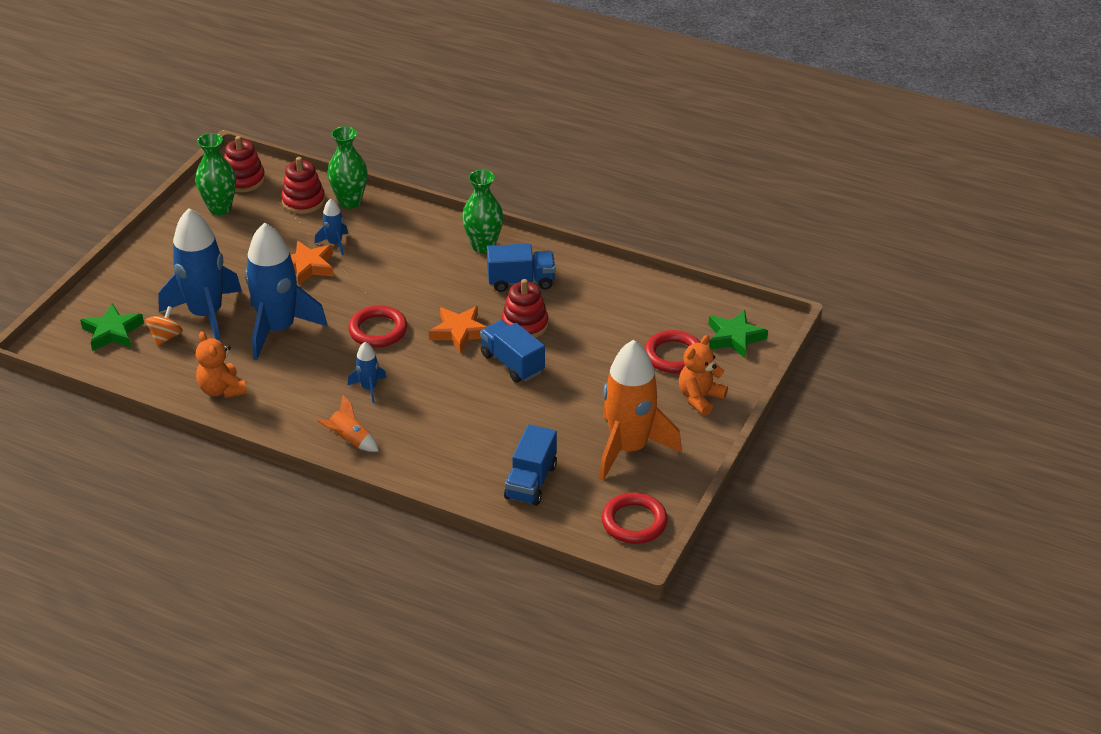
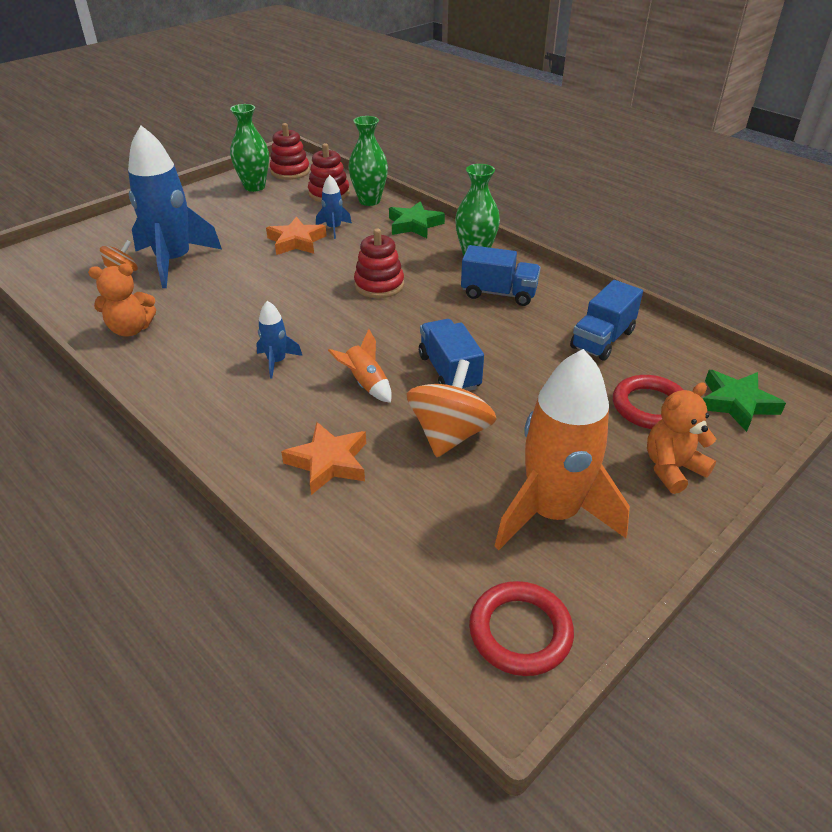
camera: 20 degrees right, 0 degrees up
(112, 332) = (81, 259): green star -> green star (414, 225)
(222, 390) = (131, 329): orange teddy bear -> orange teddy bear turned 90 degrees counterclockwise
(278, 329) = (229, 287): blue rocket -> none
(350, 440) = (217, 413): orange rocket -> orange rocket (366, 384)
(378, 330) = (324, 308): red ring -> none
(459, 332) = (407, 327): orange star -> orange star (328, 462)
(525, 325) = (483, 335): red stacking toy -> red stacking toy (379, 285)
(531, 482) = (400, 524): blue truck -> blue truck (602, 339)
(536, 413) = (449, 434): none -> orange spinning top

